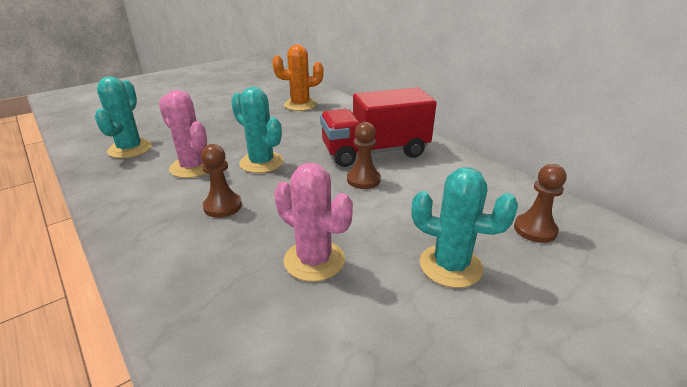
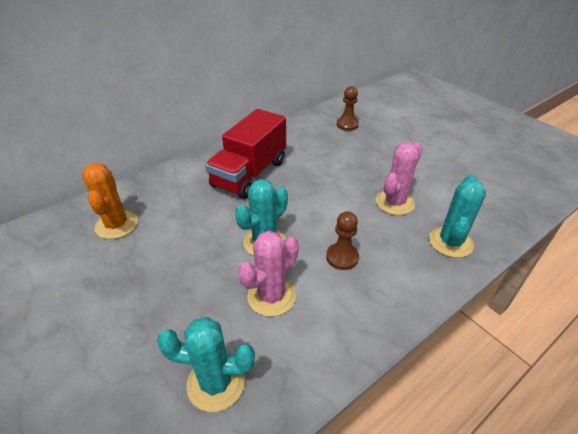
camera: 90 degrees left, 10 degrees up
(363, 180) = (296, 181): brown pawn -> none
(375, 152) = (250, 174): red truck -> red truck turned 45 degrees clockwise
(450, 266) = (385, 154): turquoise cactus -> turquoise cactus (450, 242)

